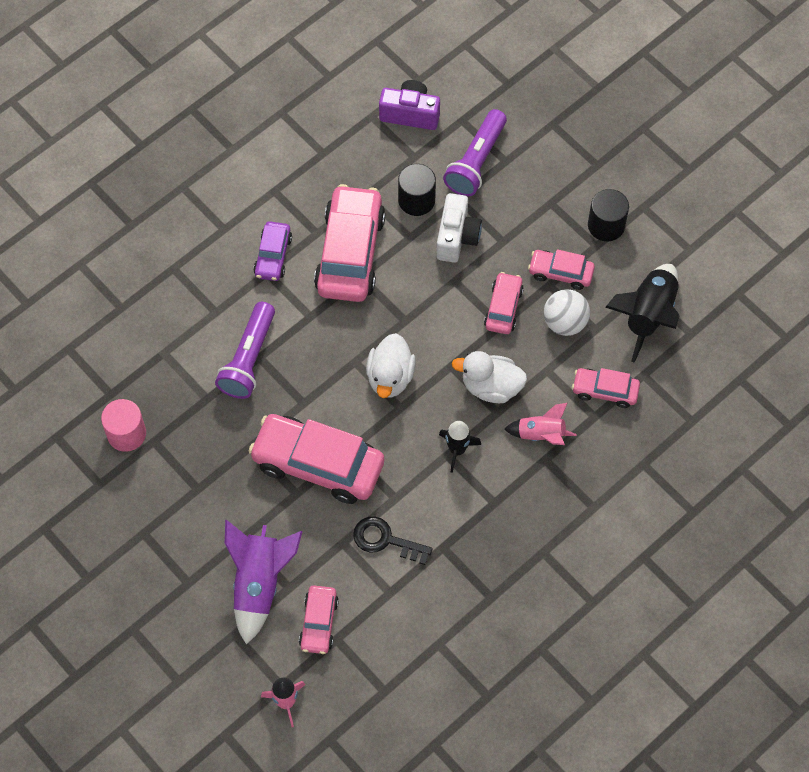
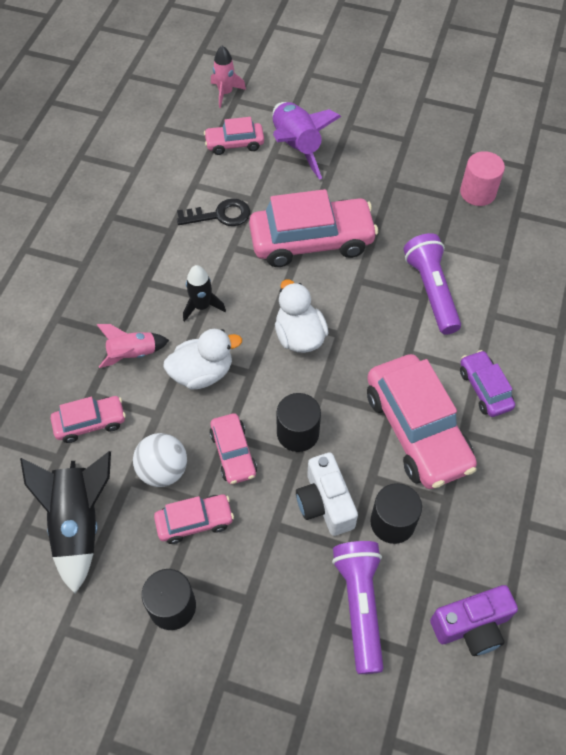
camera: 150 degrees right, 5 degrees down
(319, 623) = (234, 144): pink car -> pink car turned 75 degrees counterclockwise
(444, 298) = (298, 433): none -> black cylinder

